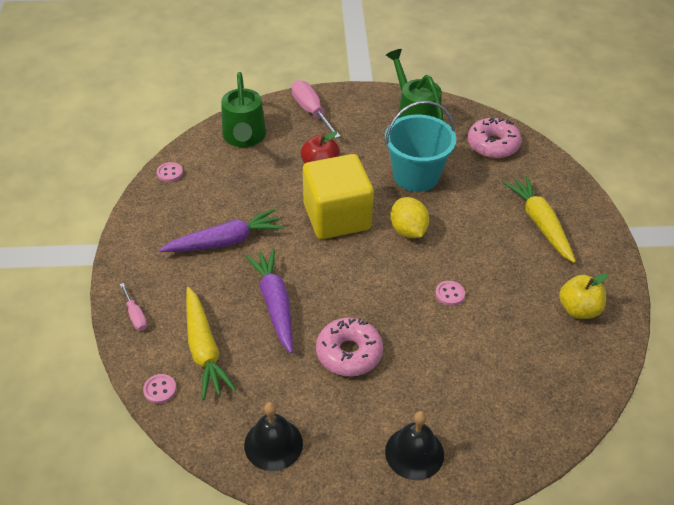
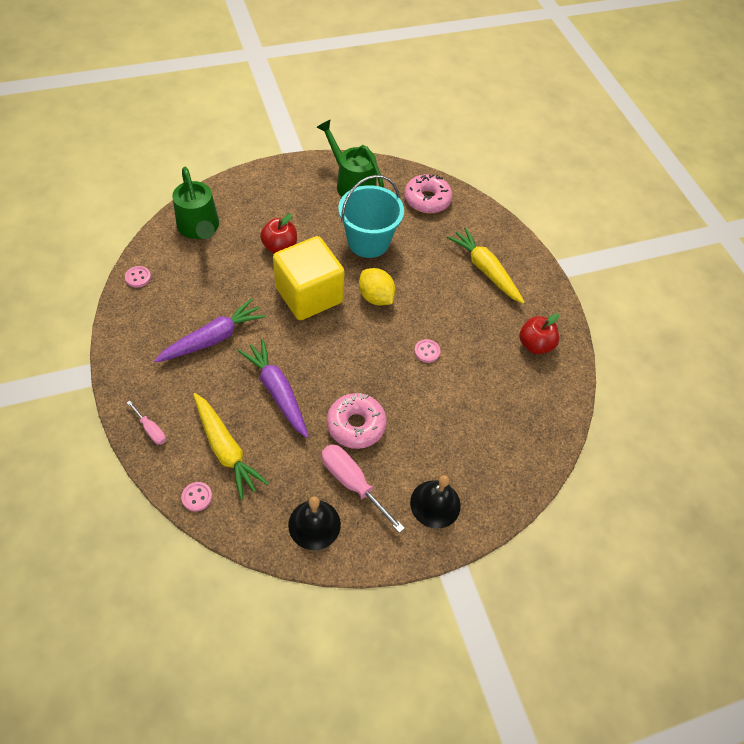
camera: 20 degrees left, 10 degrees up
(311, 111) = (255, 191): pink screwdriver -> pink screwdriver (352, 483)
(578, 309) = (535, 345): yellow apple -> red apple

